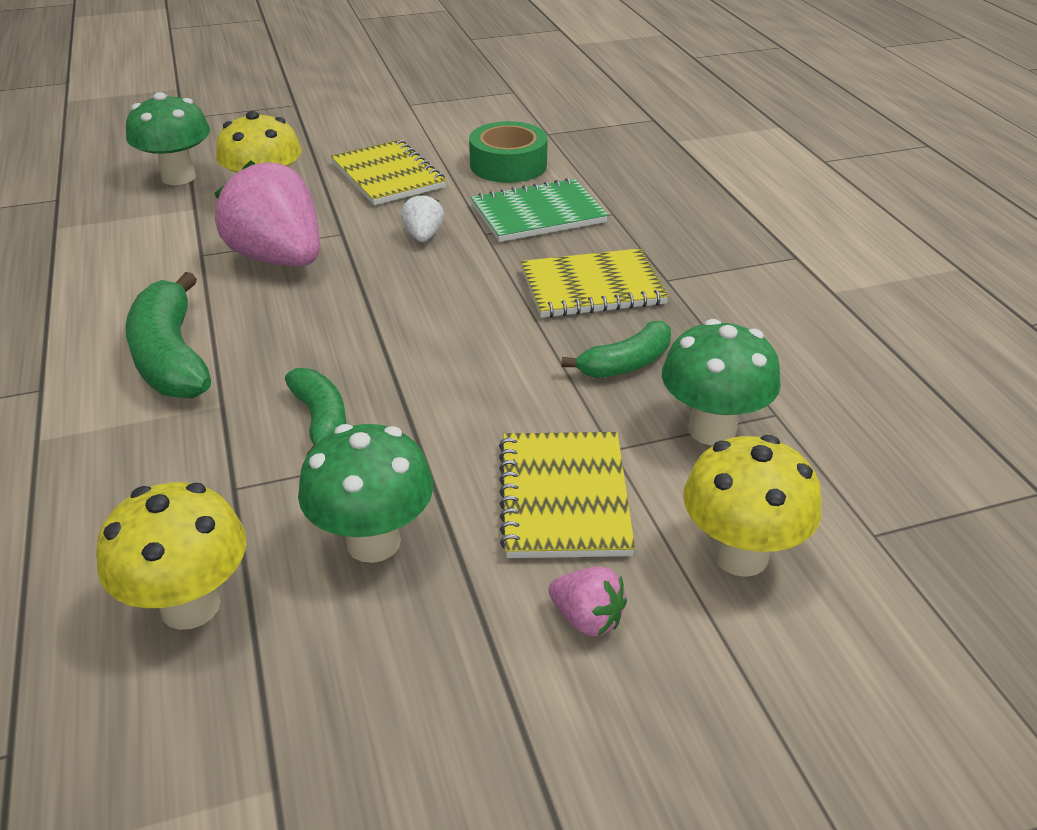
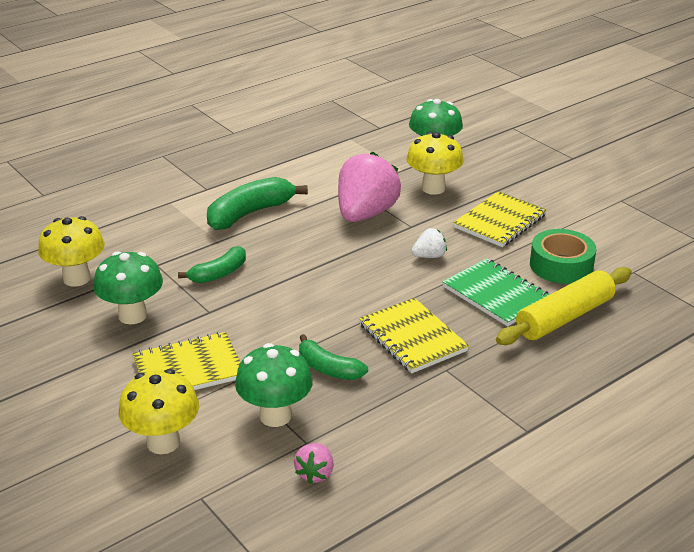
camera: 70 degrees right, 5 degrees down
(587, 619) = (99, 394): pink strawberry -> pink strawberry (315, 473)
(606, 187) = (564, 317): none -> yellow rolling pin

